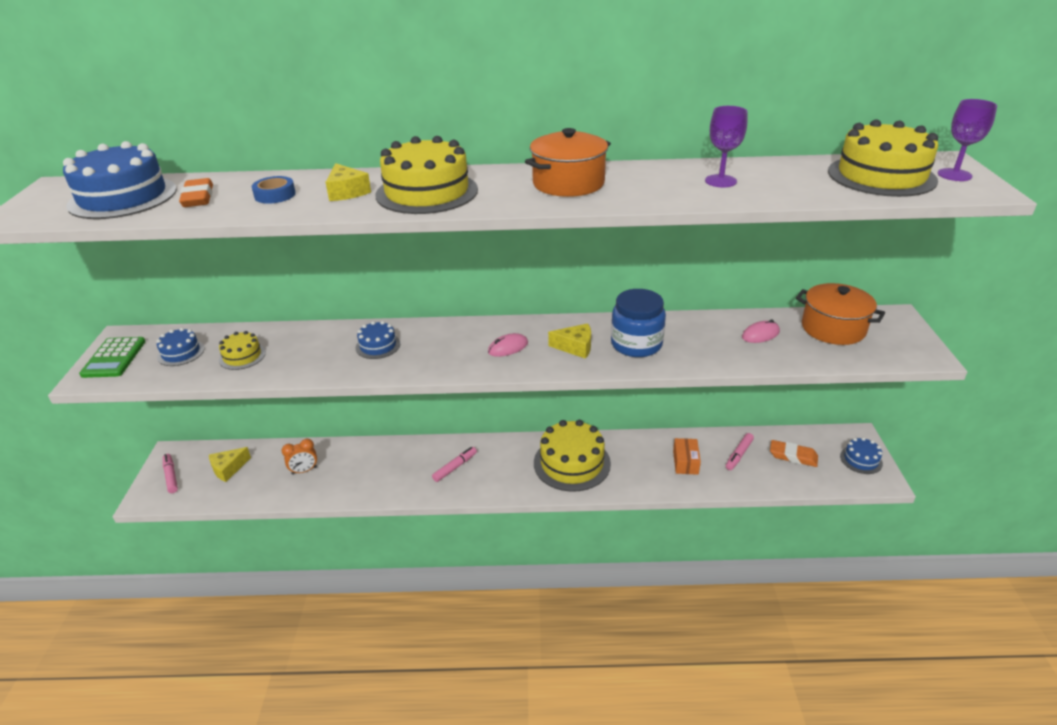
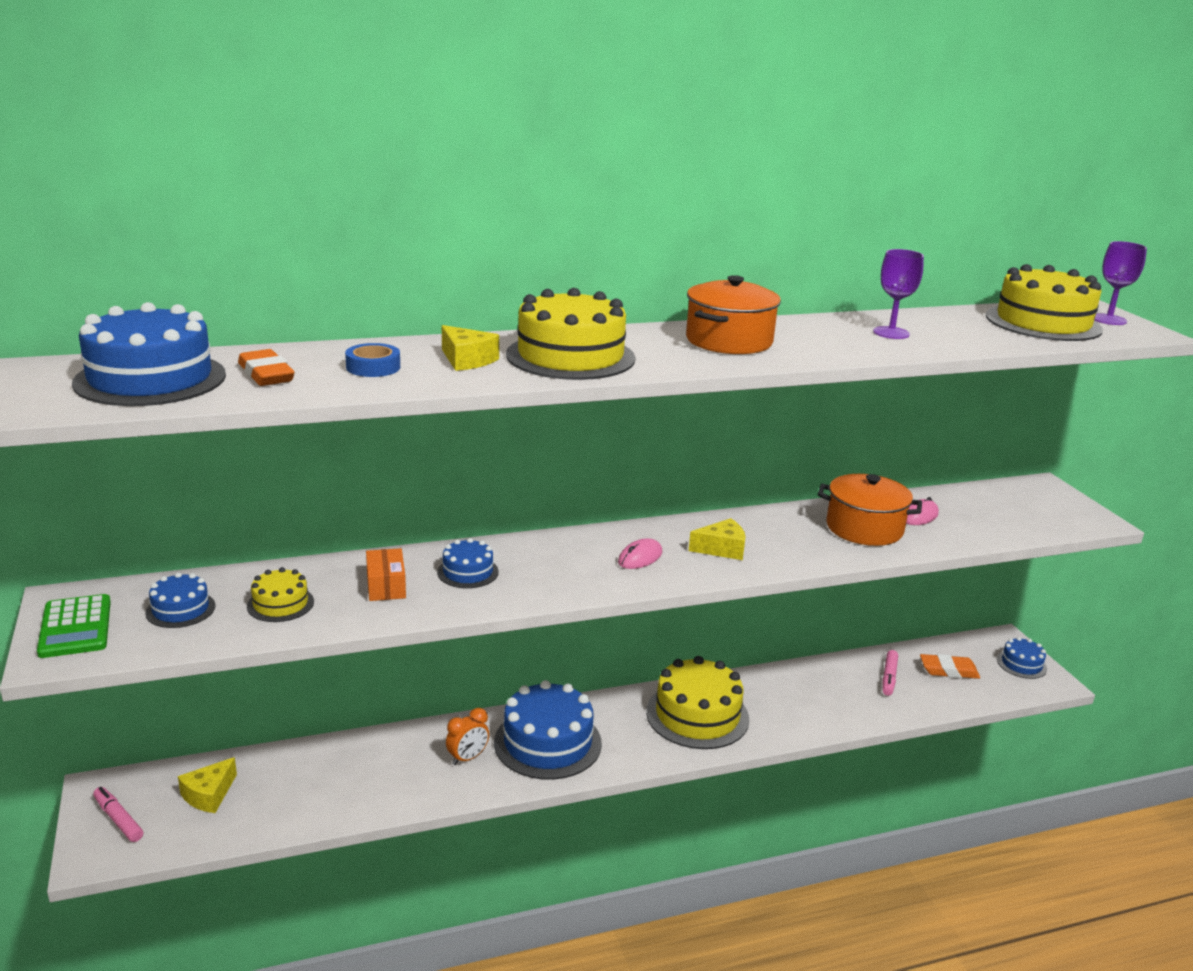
camera: 20 degrees left, 10 degrees down
(304, 470) = (331, 779): orange clock -> orange clock (467, 758)
(455, 467) = (547, 743): pink marker -> blue cake
(636, 344) = (790, 539): blue jar -> none
(685, 462) = (833, 694): orange box -> orange box (386, 586)
(833, 328) = (989, 503): orange pot -> orange pot (864, 528)

